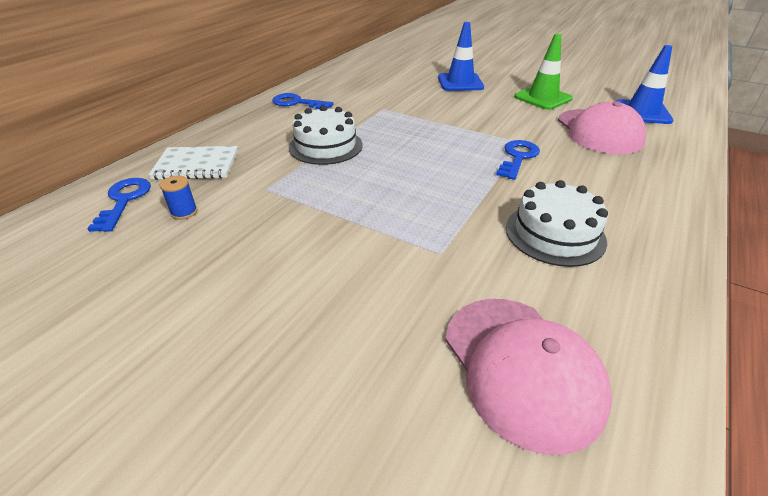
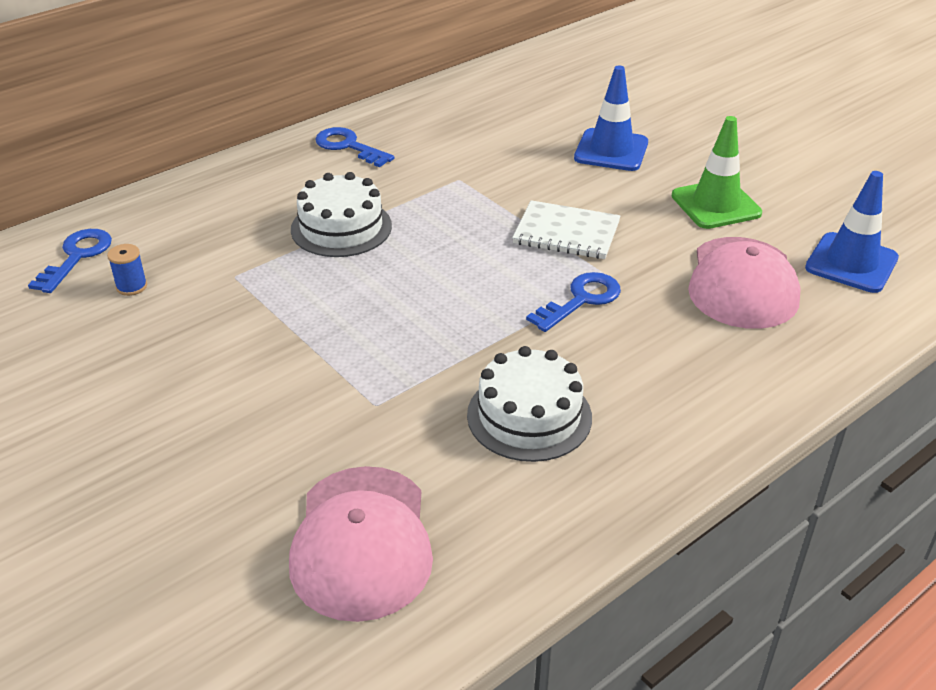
camera: 20 degrees right, 0 degrees up
(196, 165) = (173, 224): white notebook -> white notebook (566, 233)

